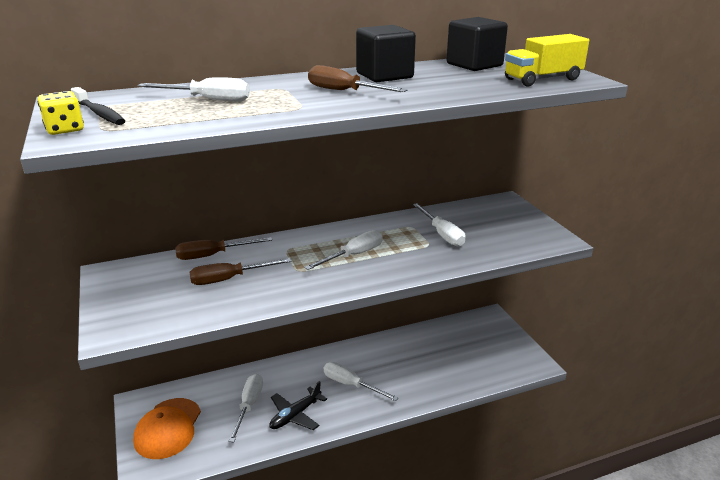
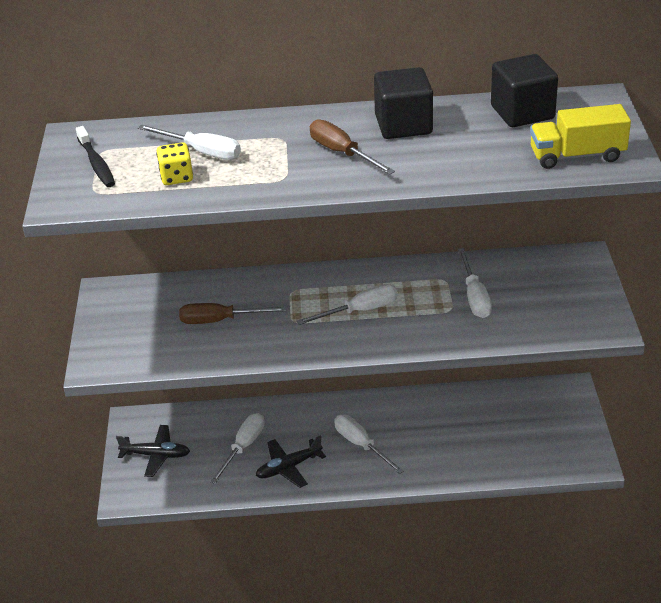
camera: 20 degrees right, 10 degrees up
(65, 129) = (62, 187): yellow dice -> yellow dice (176, 177)
(168, 428) = (156, 455): orange cap -> black plane
(213, 255) = (213, 286): brown screwdriver -> none

